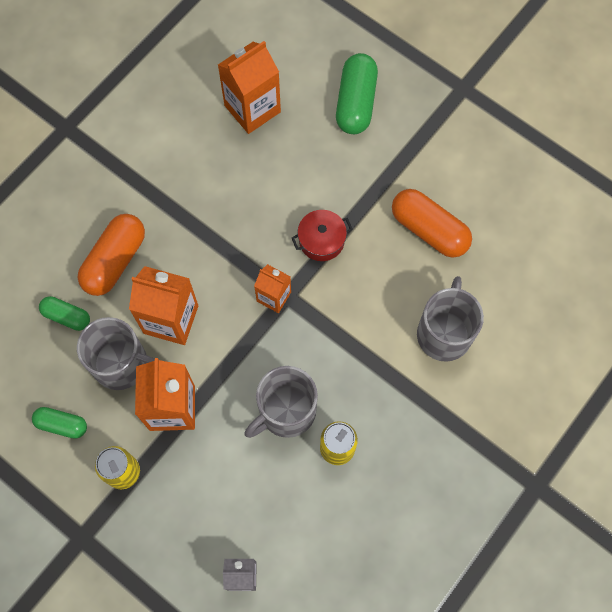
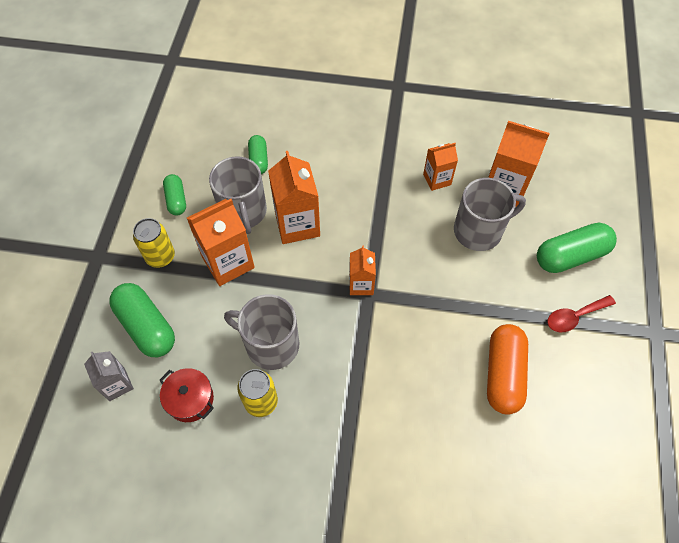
camera: 60 degrees right, 10 degrees down
(115, 261) = (319, 166): orange capsule -> none
(196, 521) = (146, 326): none -> green capsule
(204, 162) = (437, 179): none -> orange carton
(321, 240) = (432, 294): red pot -> red pot (190, 399)
(412, 139) = (574, 317): none -> red spoon
(444, 333) = (417, 438): grey mug -> grey mug (479, 231)

